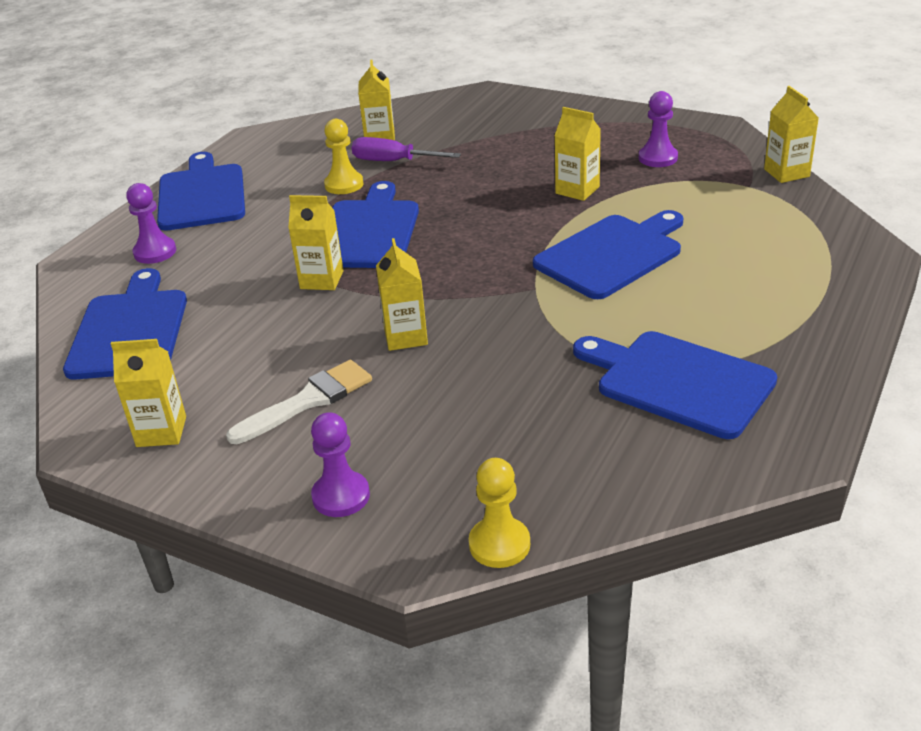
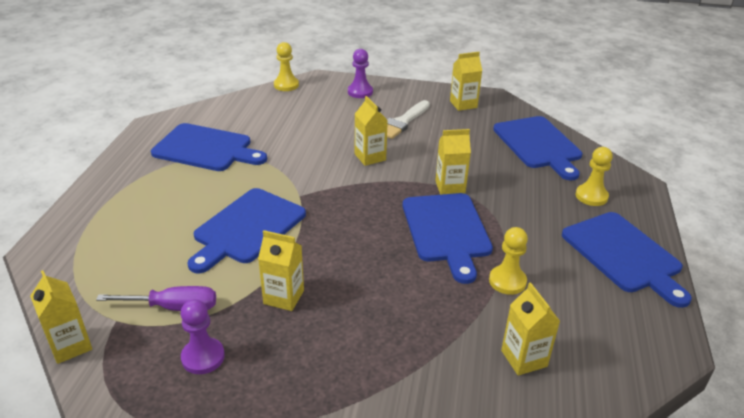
camera: 160 degrees right, 0 degrees up
(155, 252) = (591, 196): purple pawn -> yellow pawn
(394, 161) = (482, 320): purple screwdriver -> purple screwdriver (173, 307)

